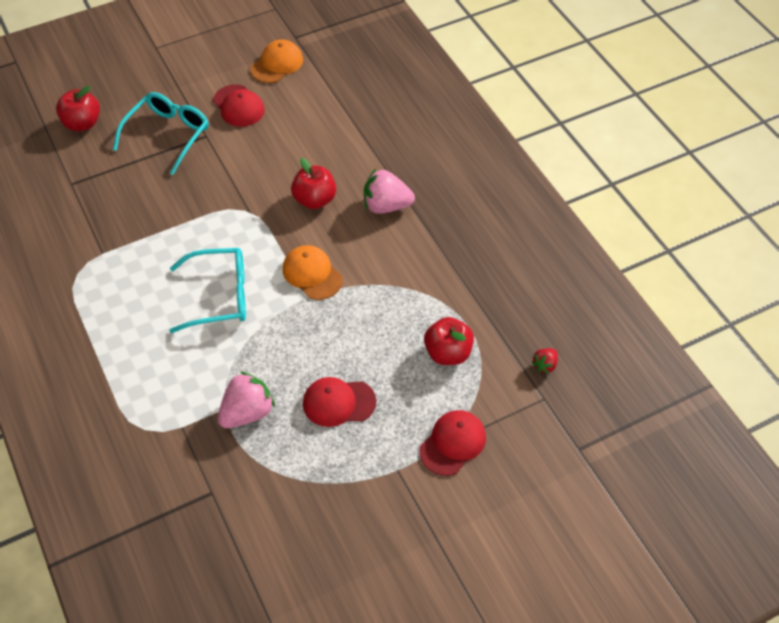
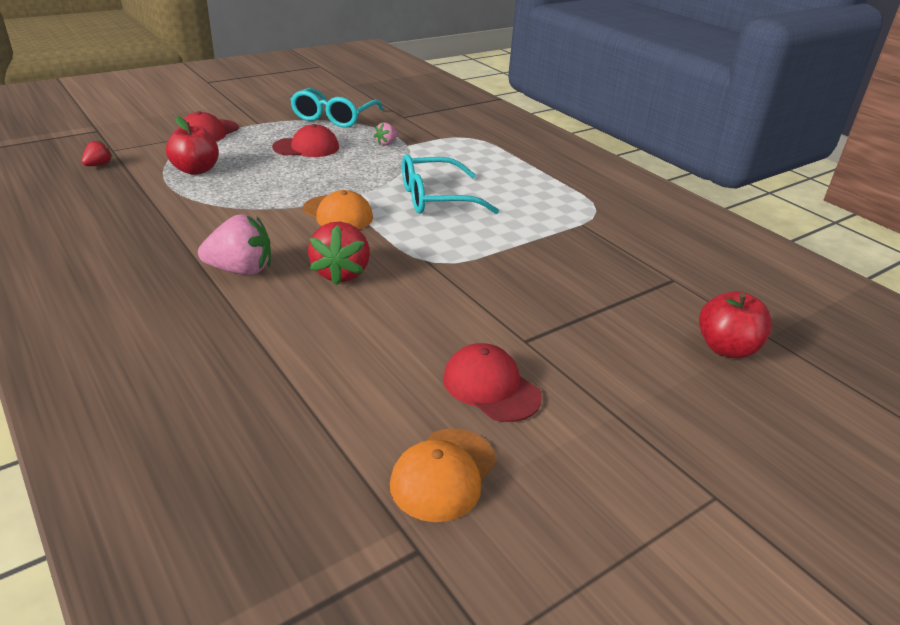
camera: 170 degrees right, 20 degrees down
(168, 135) = (584, 338): turquoise glasses -> turquoise glasses (334, 117)
(247, 412) = (386, 143): pink strawberry -> pink strawberry, size x0.52
(314, 200) = (341, 273): red apple -> red strawberry

